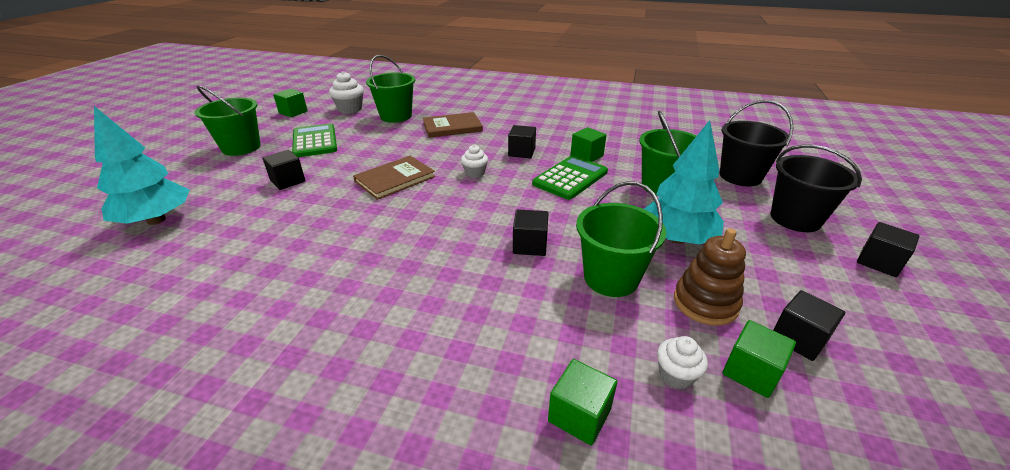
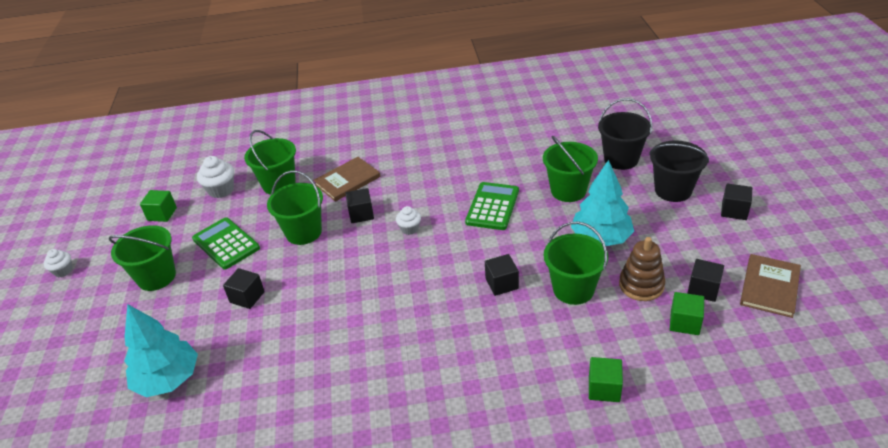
camera: 20 degrees left, 5 degrees up
(381, 150) = (303, 232): none -> green bucket
(395, 179) = (345, 260): brown book -> brown book (770, 287)
(521, 152) = (433, 191): black cube -> black cube (361, 214)
(586, 156) = (491, 177): green cube -> none
(676, 375) = (645, 342): white cupcake -> white cupcake (63, 271)

